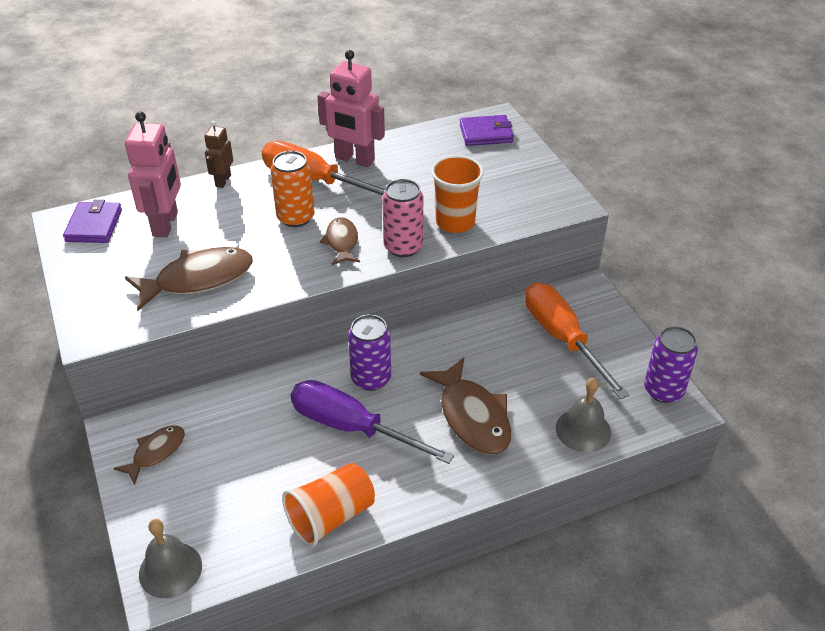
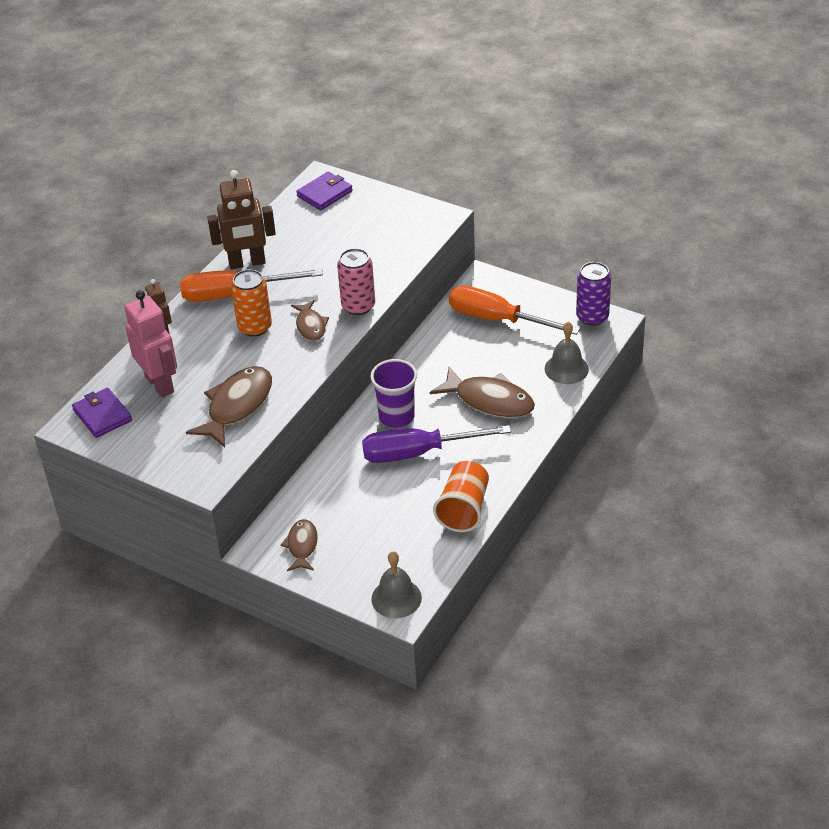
camera: 35 degrees left, 0 degrees up
(342, 242) = (310, 326): brown fish -> brown fish turned 150 degrees counterclockwise
(354, 159) = (247, 263): pink robot -> brown robot
(371, 378) = (396, 416): purple can -> purple cup
(455, 222) = (375, 270): orange cup -> none

